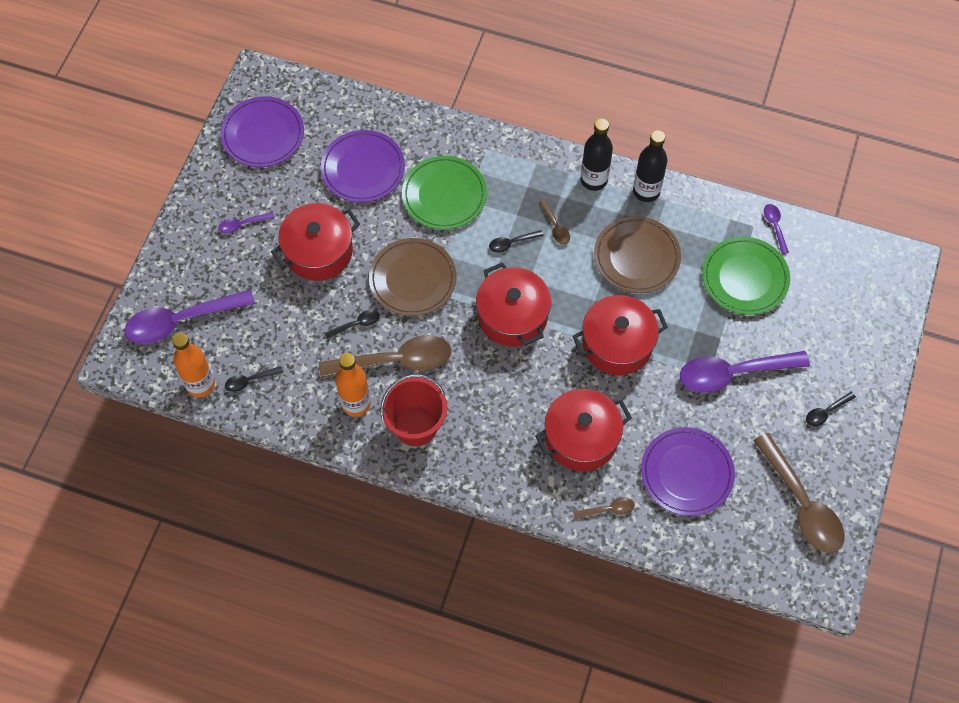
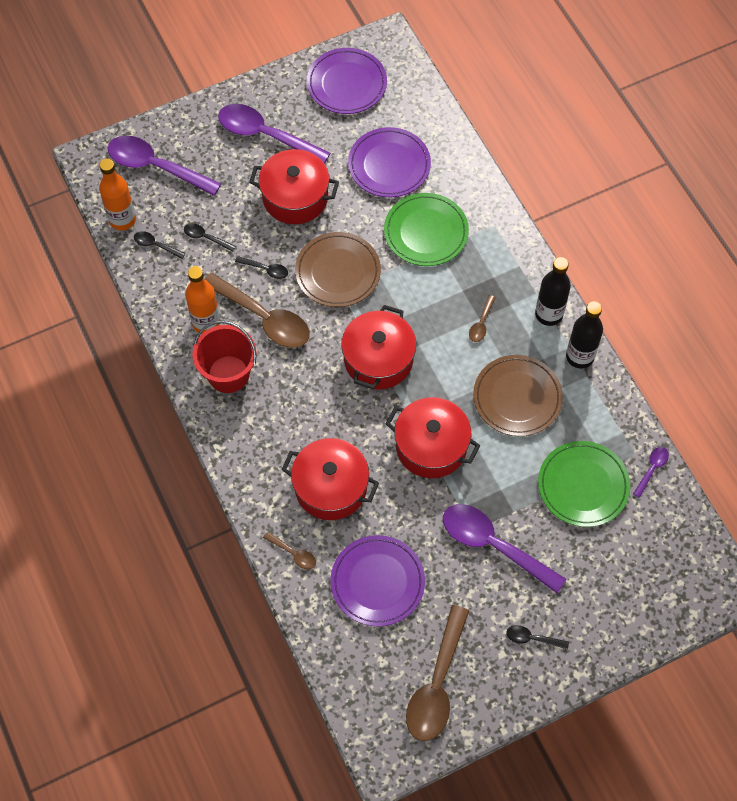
camera: 45 degrees right, 0 degrees up
(242, 224) = (265, 135): purple spoon -> purple spoon, size x2.25
(511, 243) = (436, 307): black spoon -> black spoon (205, 237)

